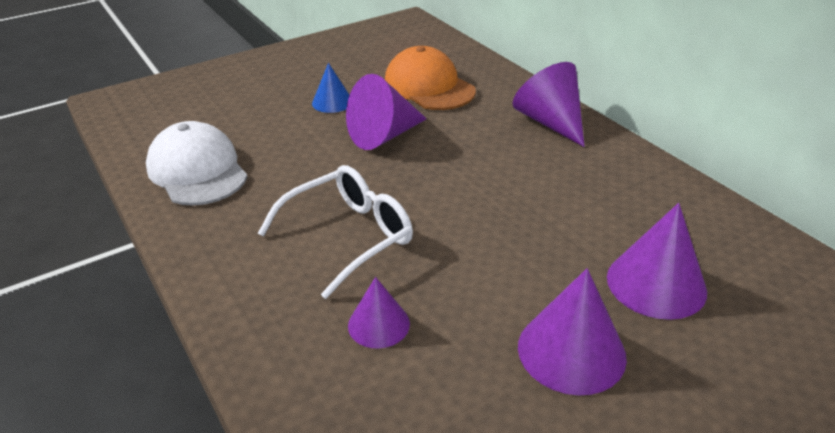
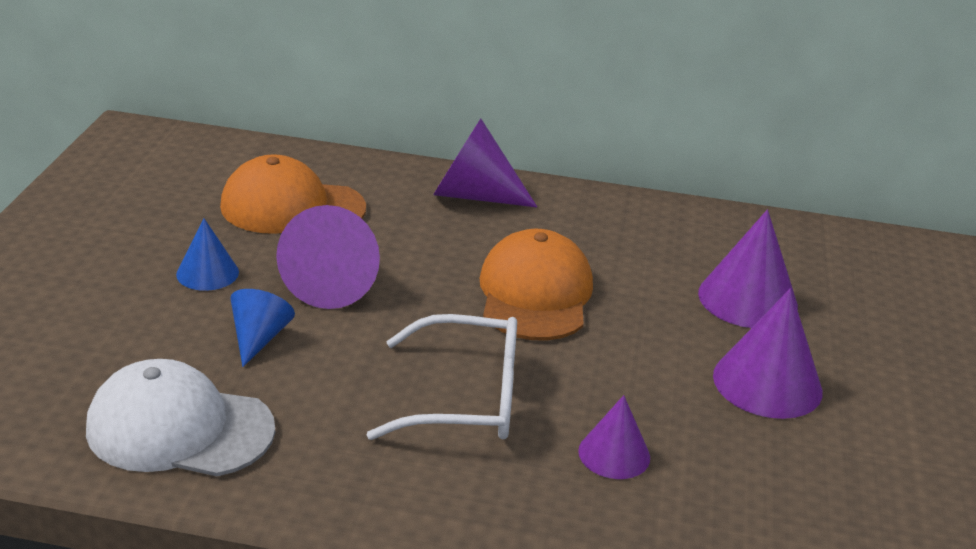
camera: 50 degrees left, 5 degrees down
(301, 146) = (259, 338): none -> blue cone
(349, 236) = (466, 398): white glasses -> white glasses turned 90 degrees clockwise
(493, 198) = (535, 294): none -> orange cap

